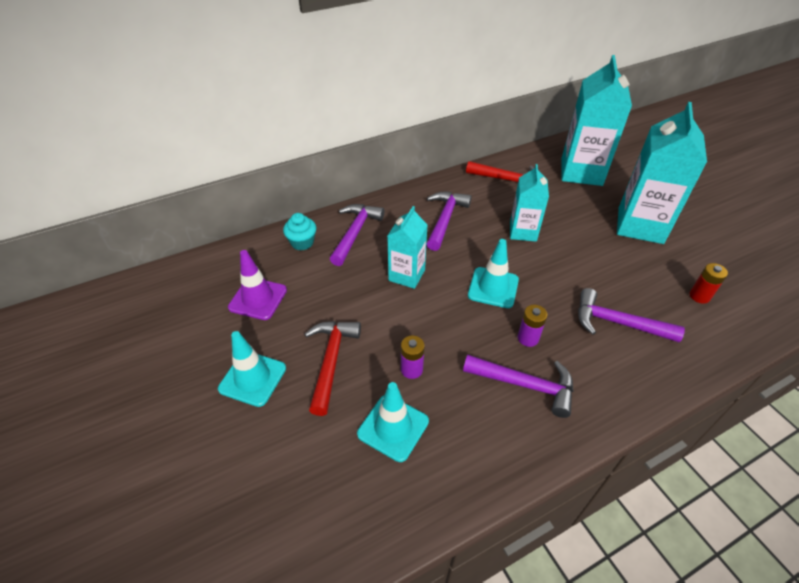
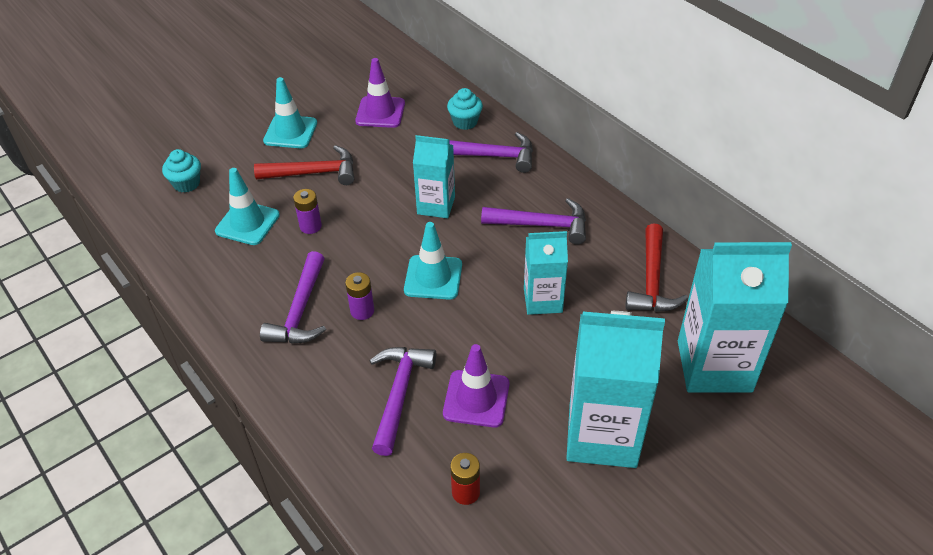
camera: 80 degrees right, 0 degrees up
(303, 496) = (186, 184): none -> turquoise cupcake
(617, 279) = (476, 399): none -> purple traffic cone

